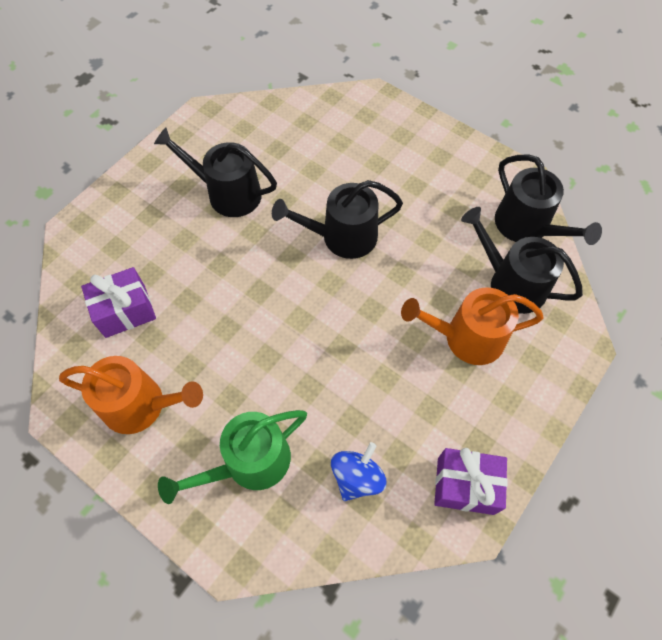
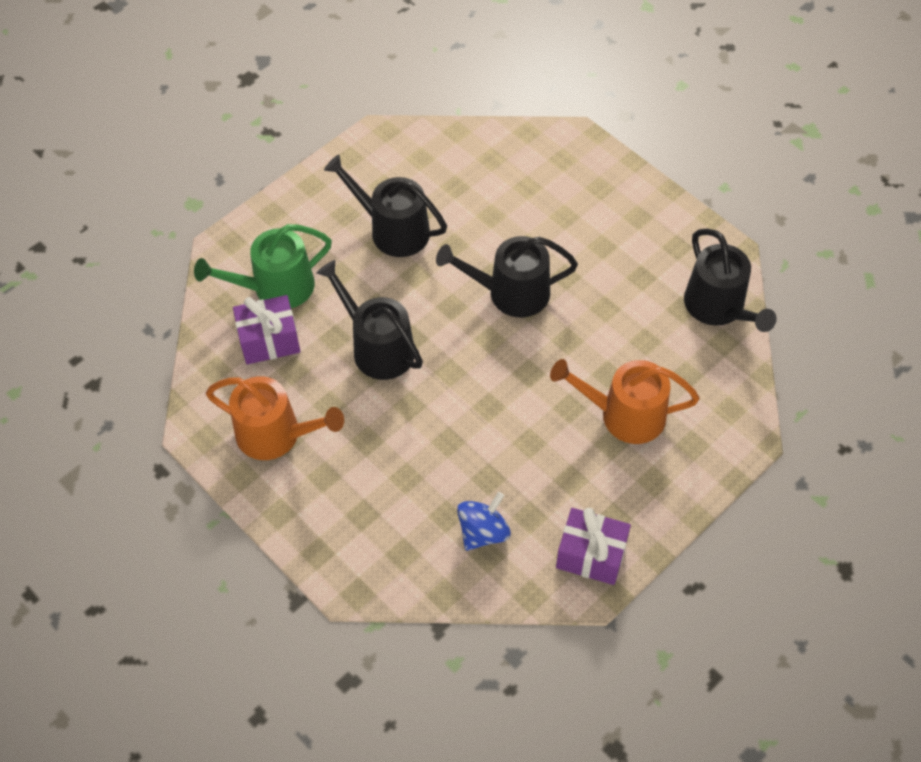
camera: 10 degrees right, 5 degrees down
(250, 463) = (378, 503): green watering can -> green watering can (276, 287)
(511, 283) = (686, 366): black watering can -> black watering can (378, 347)

